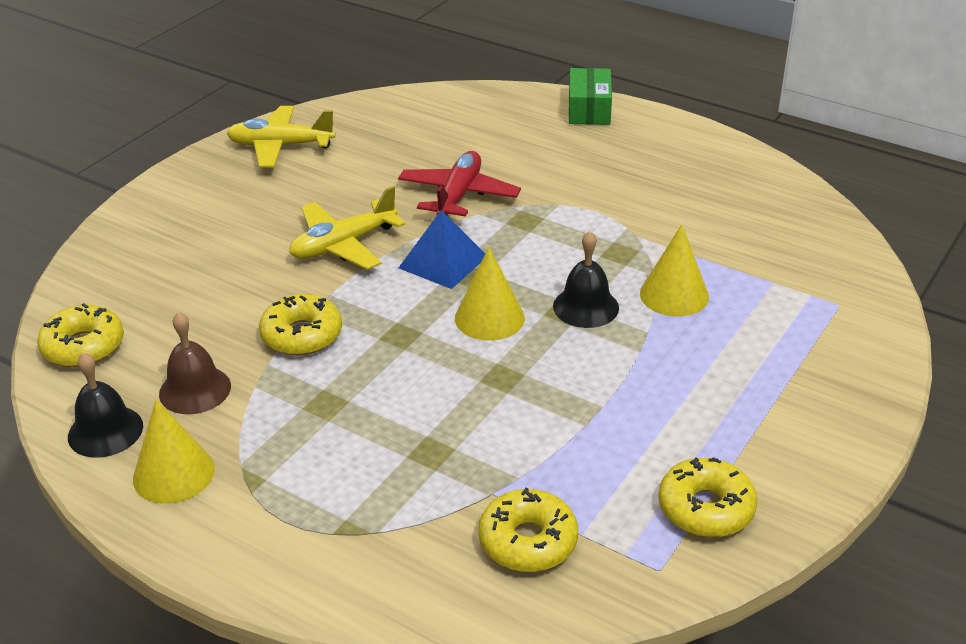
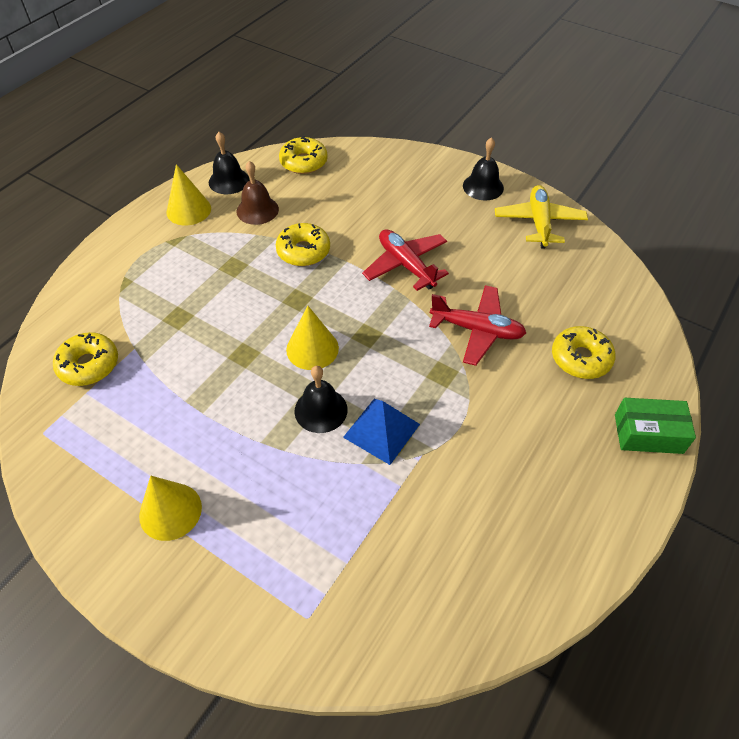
camera: 90 degrees right, 15 degrees up
(199, 182) = (483, 186): none -> black bell
(343, 245) = (406, 265): yellow plane -> red plane
(443, 262) = (384, 321): blue pyramid -> blue pyramid (381, 430)
(674, 295) = (332, 475): yellow cone -> yellow cone (170, 511)
(705, 508) = (85, 467): yellow donut -> yellow donut (580, 358)

